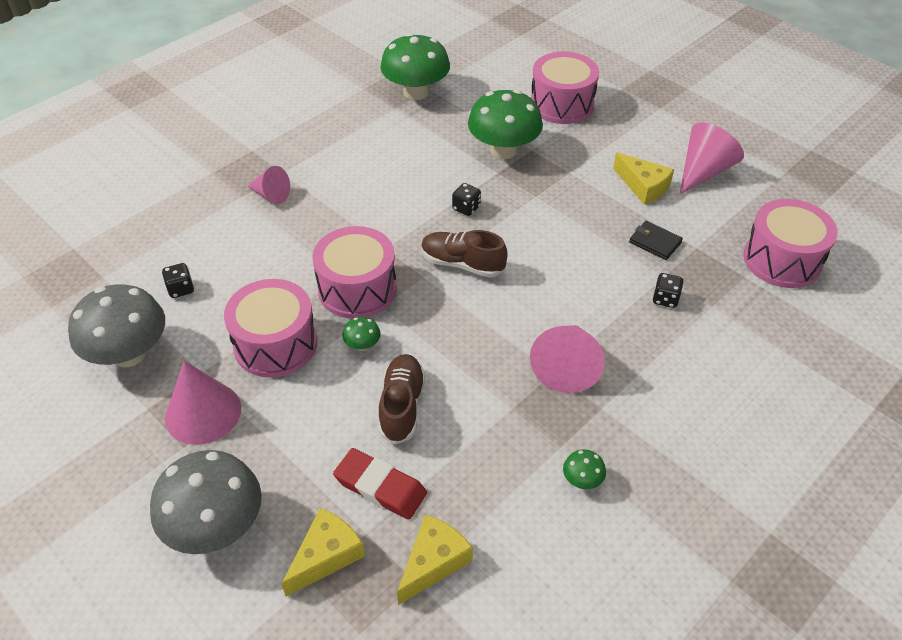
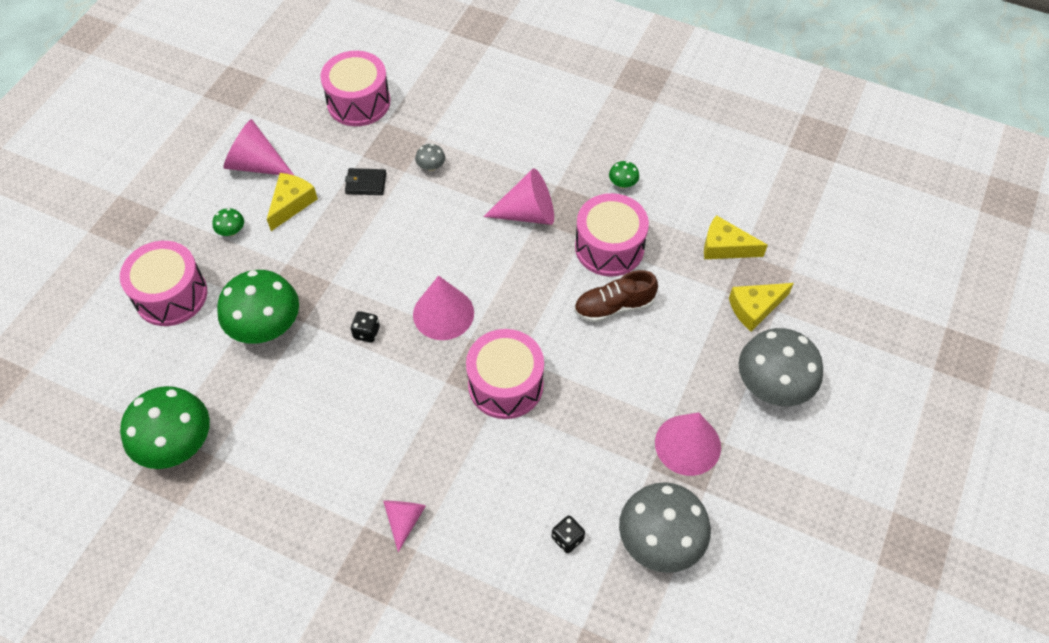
camera: 110 degrees left, 10 degrees up
(275, 344) = (595, 423): pink drum -> pink drum (609, 247)
(326, 556) = (755, 308): yellow cheese -> yellow cheese turned 45 degrees counterclockwise
(362, 345) = (567, 356): green mushroom -> green mushroom (231, 231)
(380, 487) = (688, 296): red eraser -> none
(462, 264) = (443, 313): brown shoe -> pink cone
(655, 242) = (365, 183): black wallet -> black wallet turned 75 degrees clockwise
(665, 299) = (431, 166): black dice -> grey mushroom

